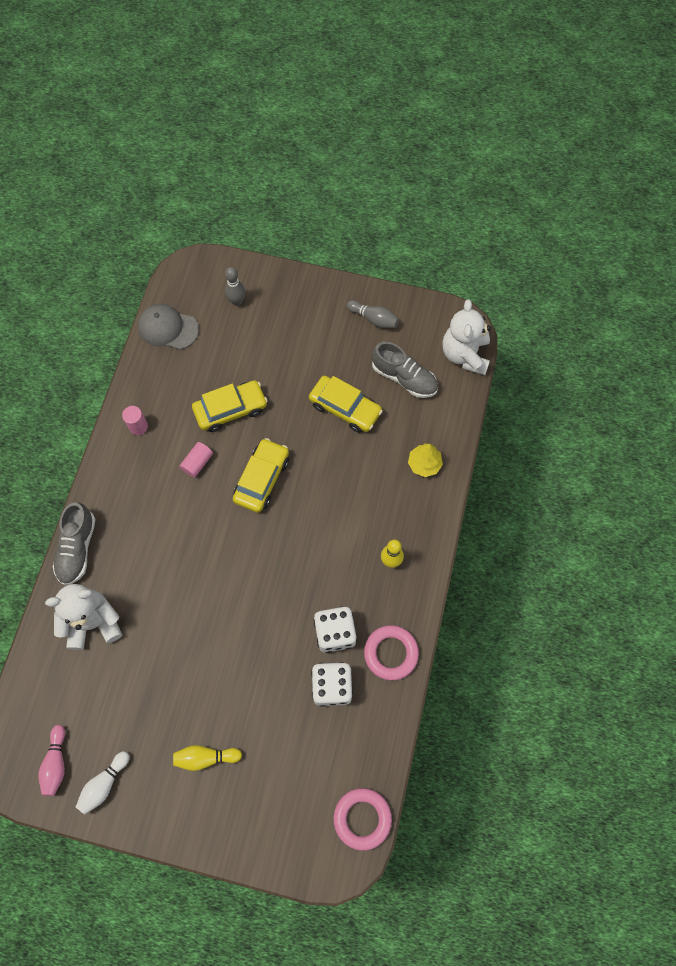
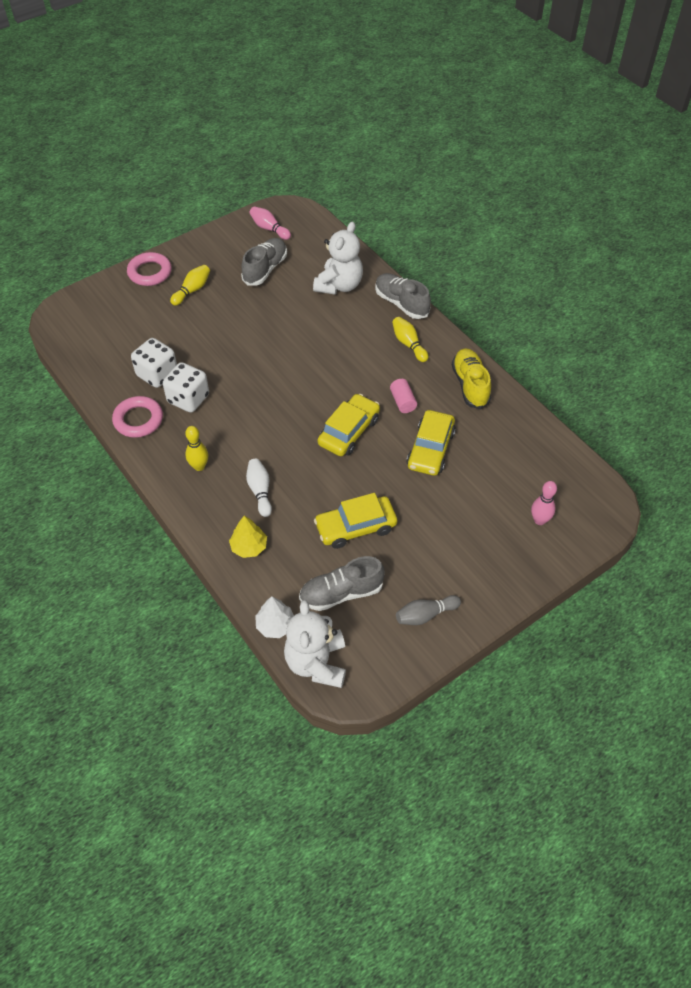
camera: 130 degrees right, 15 degrees down
(104, 784) = (232, 241): white bowling pin -> white bowling pin (260, 491)
(122, 712) = (265, 269): none -> grey shoe
(126, 505) = (408, 344): none -> yellow bowling pin
(138, 426) = (470, 385): pink cylinder -> yellow shoe
(168, 328) = (551, 455): grey cap -> none
(237, 301) = (539, 520): grey bowling pin -> pink bowling pin
(262, 479) = (349, 431): yellow car -> yellow car turned 120 degrees counterclockwise
(362, 818) = (67, 338): pink ring -> pink ring (150, 272)
(463, 398) = (275, 625): none -> white tree
(465, 355) = (316, 663): white teddy bear -> white teddy bear turned 135 degrees counterclockwise

